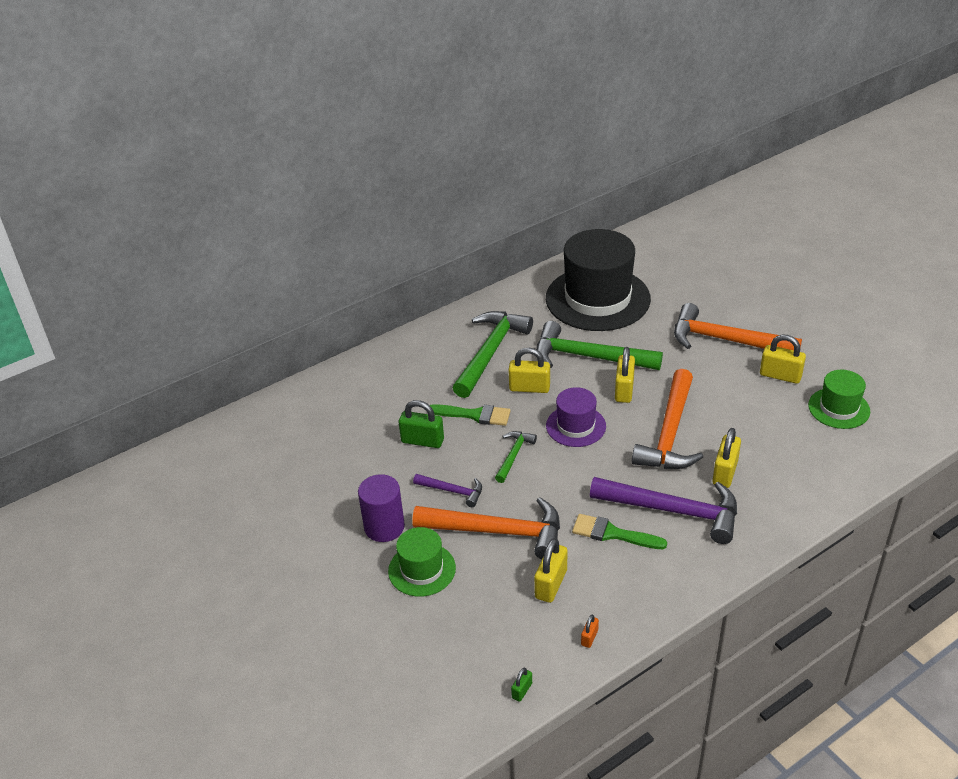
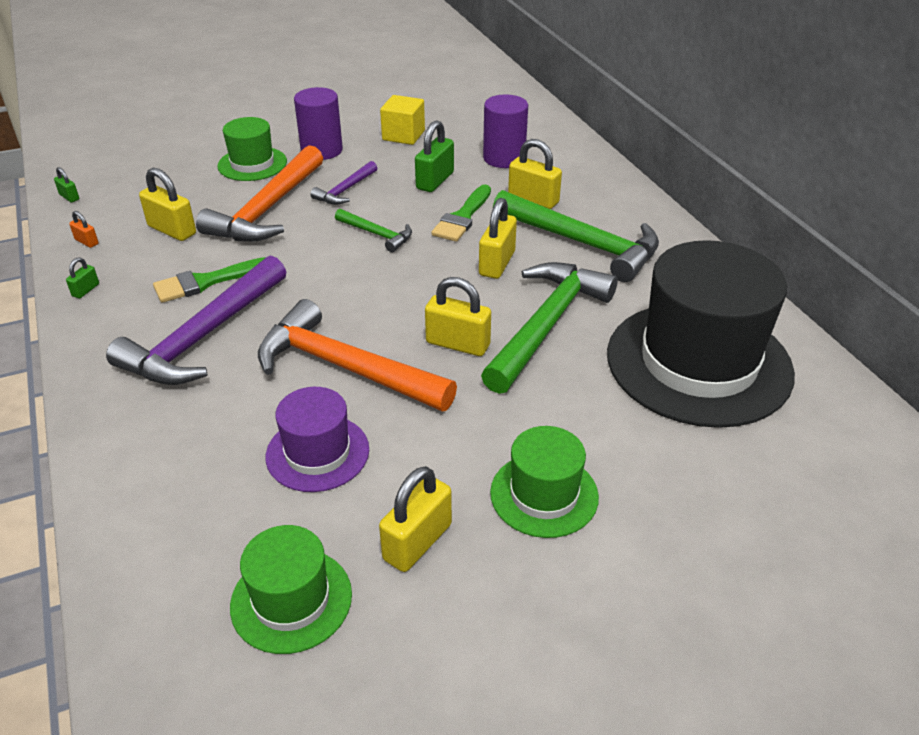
camera: 100 degrees right, 0 degrees up
(343, 478) = (403, 135): none -> yellow cube
(374, 408) = (504, 158): none -> purple cylinder
(576, 426) = (404, 288): purple hat -> purple hat (317, 453)
(612, 533) = (206, 282): green brush -> green brush turned 150 degrees counterclockwise
(653, 604) = (85, 290): none -> green padlock
(725, 473) = (236, 402): yellow padlock -> yellow padlock (533, 199)
(726, 340) = (544, 494): orange hammer -> green hat

